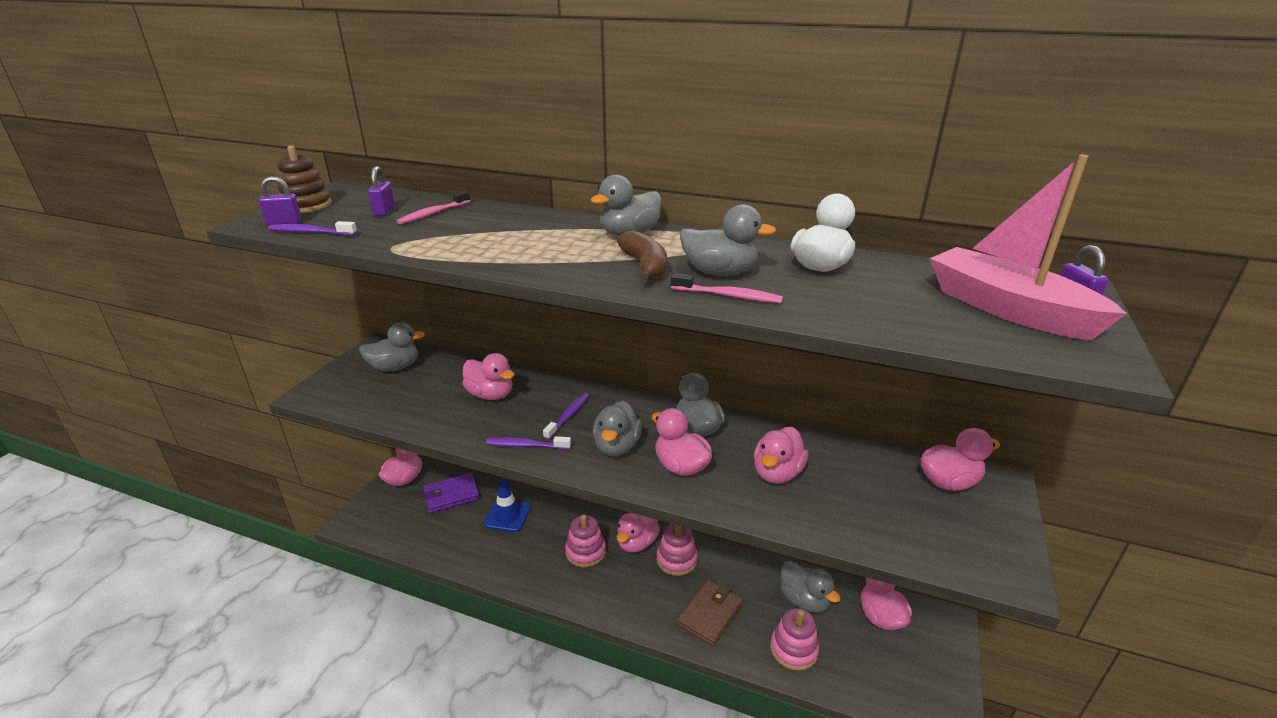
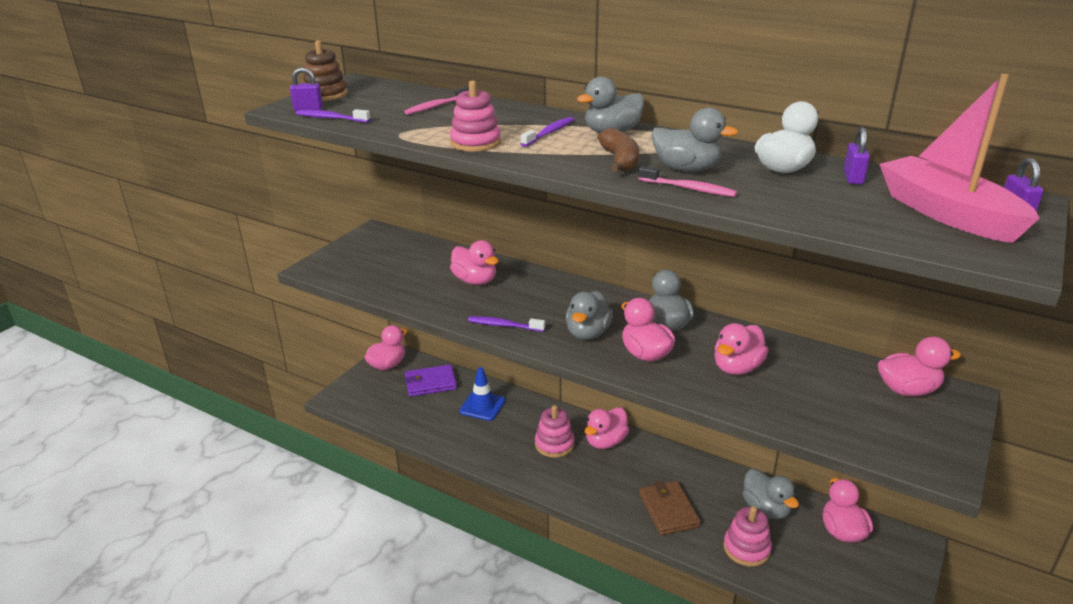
camera: 10 degrees right, 0 degrees up
(384, 211) = (393, 102): purple padlock -> purple padlock (853, 178)
(395, 367) = (389, 251): grey duck -> none
(568, 416) = (545, 304): purple toothbrush -> purple toothbrush (549, 133)
(676, 560) = (643, 460): pink stacking toy -> pink stacking toy (475, 143)
(710, 614) = (668, 510): brown wallet -> brown wallet turned 60 degrees counterclockwise

